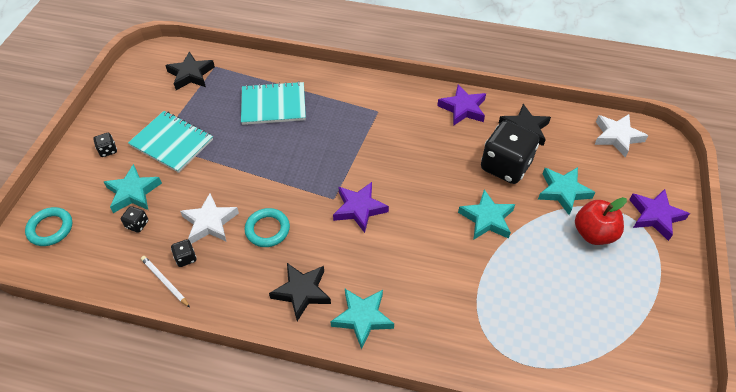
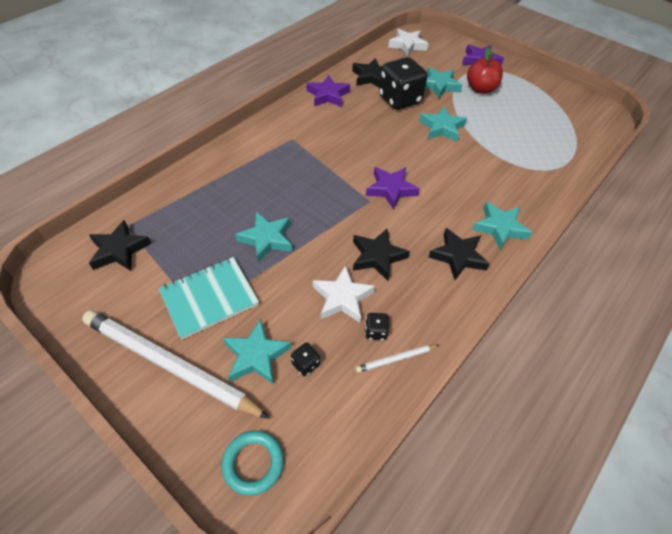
camera: 65 degrees left, 0 degrees up
(108, 150) = (170, 365): black dice -> white pencil
(246, 148) = (267, 239): none -> turquoise star
(267, 229) = (377, 257): turquoise ring -> black star
(273, 105) = (225, 200): turquoise notebook -> none

